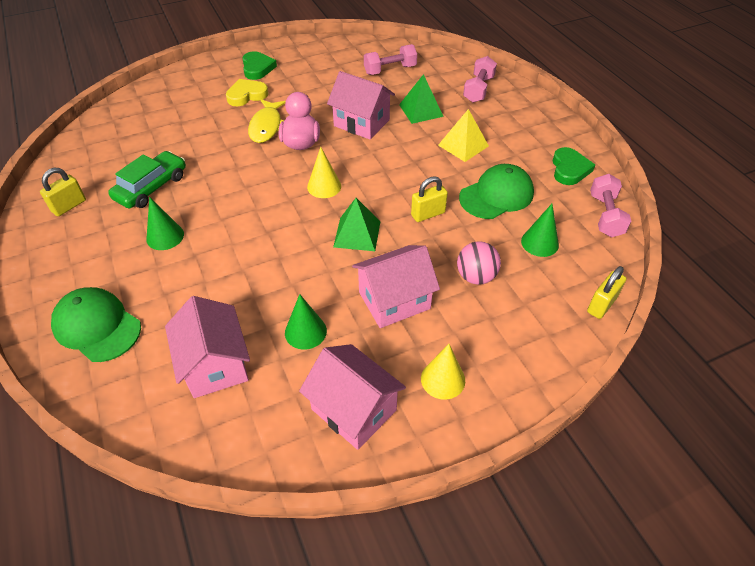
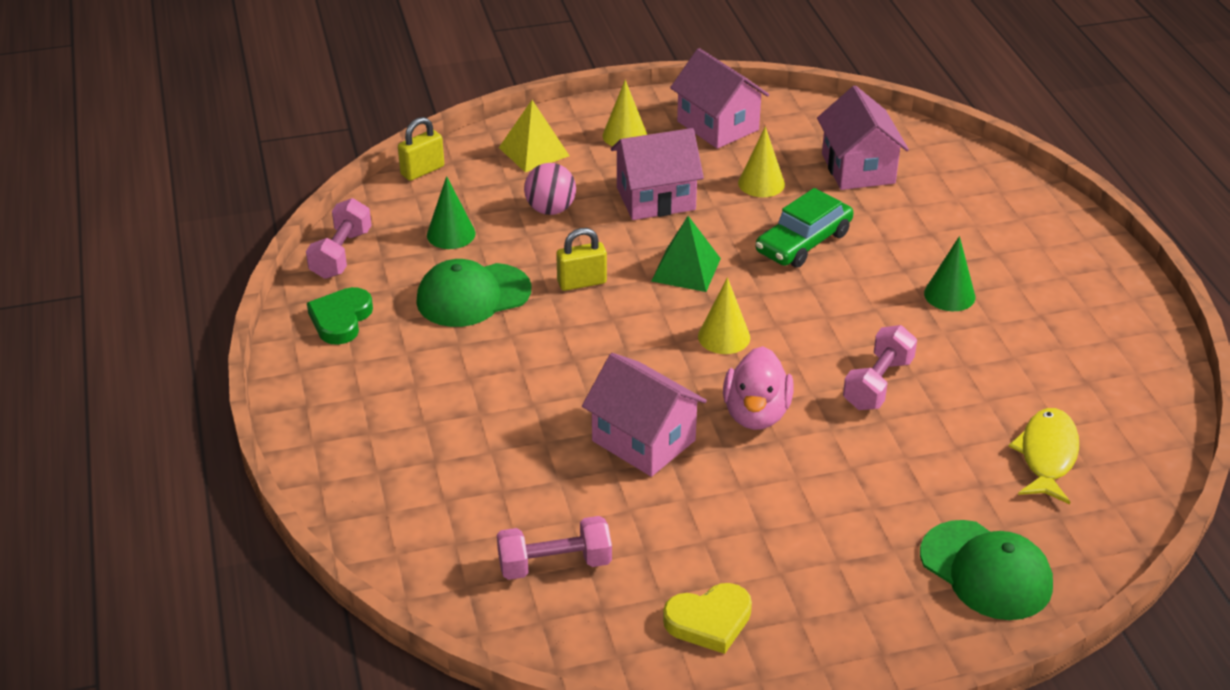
camera: 170 degrees left, 10 degrees down
(69, 206) = (1108, 351): yellow padlock -> none
(97, 326) = (999, 212): green cap -> green cap (986, 571)
(151, 187) = (992, 366): green car -> green car (803, 242)
(246, 95) = (861, 533): yellow heart -> yellow heart (709, 621)
(257, 68) = (845, 608): green heart -> none
(266, 126) = (817, 454): yellow fish -> yellow fish (1047, 455)
(305, 331) = (761, 183): green cone -> yellow cone
(421, 110) = (527, 454): green pyramid -> none
(463, 145) = (483, 377): yellow pyramid -> yellow pyramid (534, 151)
(478, 89) = (396, 488): pink dumbbell -> pink dumbbell (878, 384)

